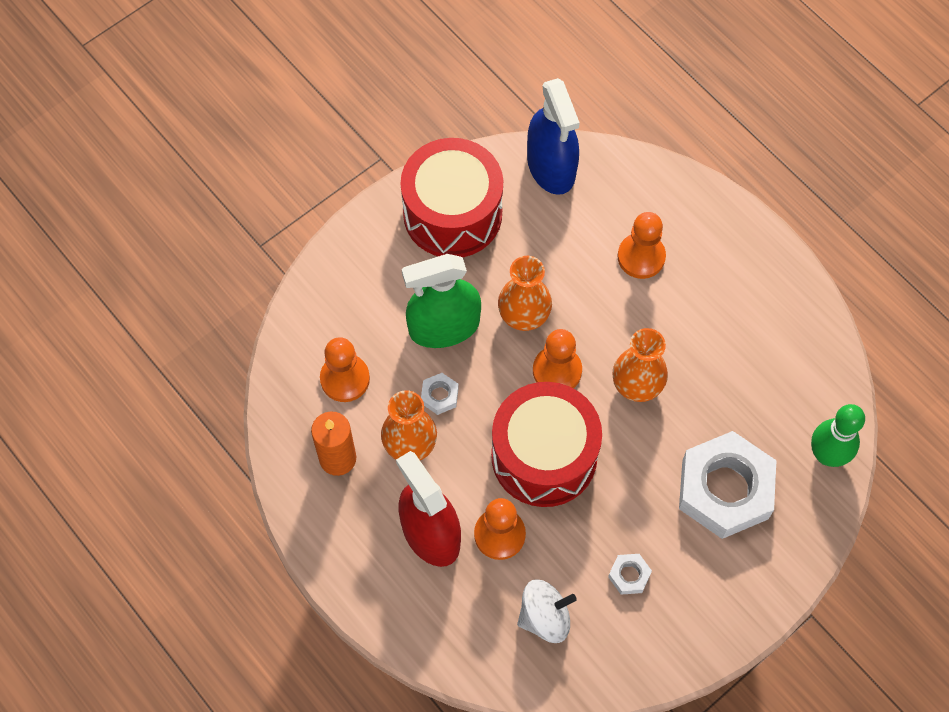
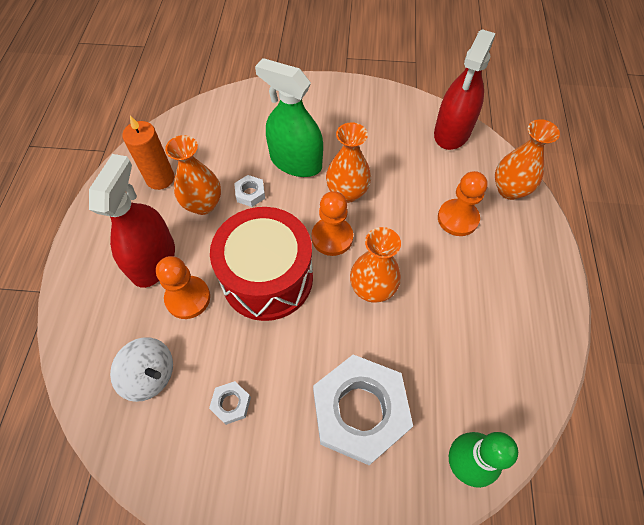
camera: 45 degrees right, 5 degrees down
(345, 379) = (213, 144): orange pawn -> none
(452, 213) = (367, 113): red drum -> none
(551, 167) = (452, 132): blue spray bottle -> red spray bottle
(656, 188) = (509, 190): none -> orange vase

